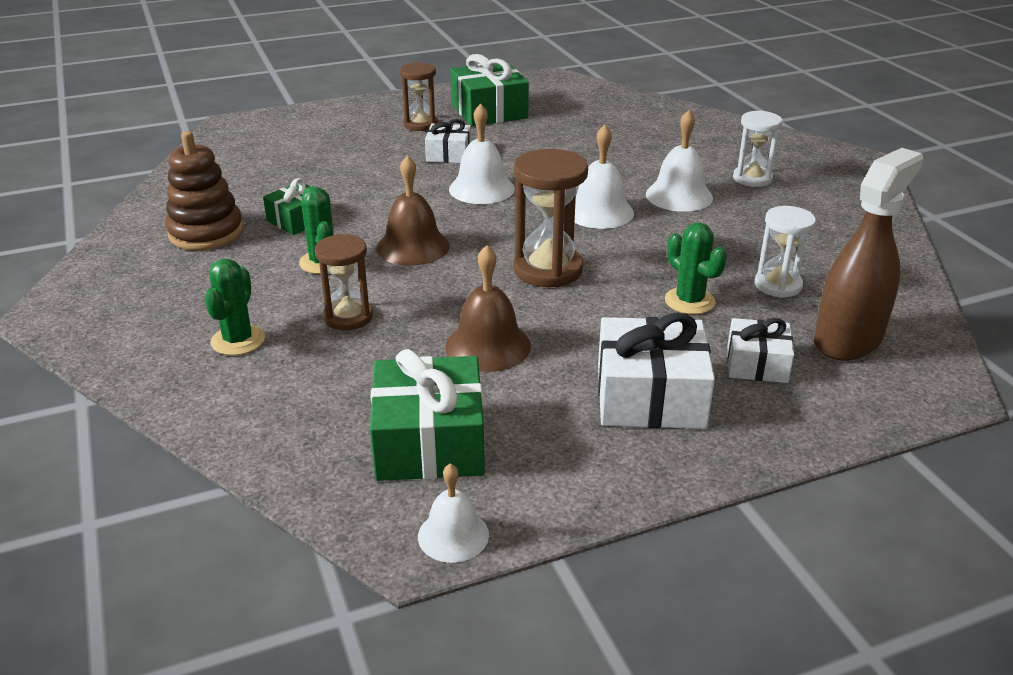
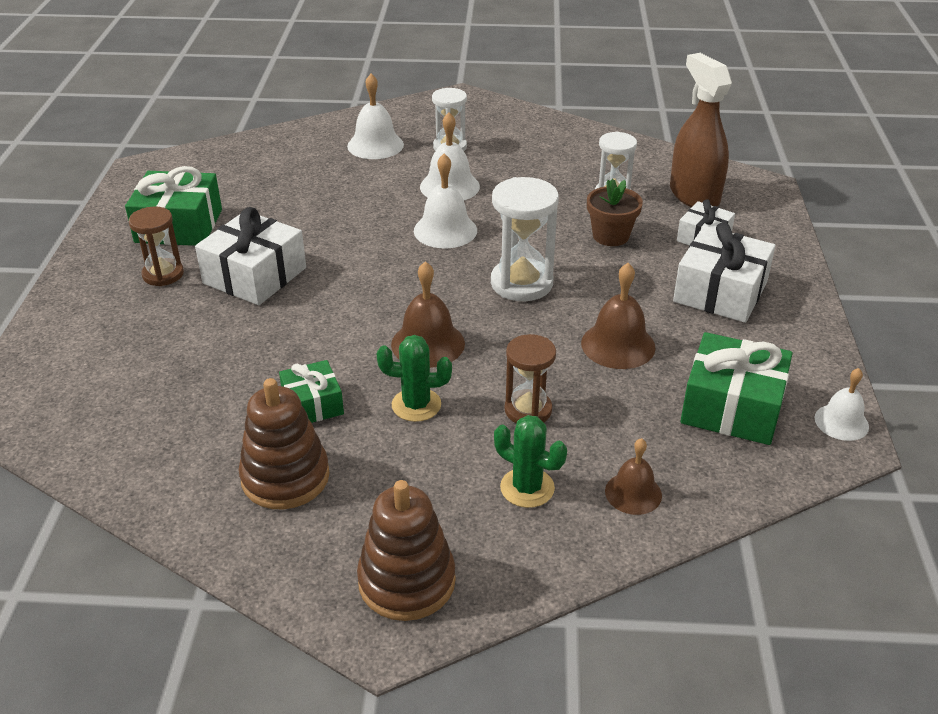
camera: 65 degrees left, 5 degrees up
(105, 310) = (407, 581): none -> brown stacking toy
(255, 401) = (633, 493): none -> brown bell
(449, 154) = (255, 275): white gift -> white gift, size x1.70
(481, 189) = (347, 276): white bell -> white bell (375, 145)
(548, 269) = (521, 283): brown hourglass -> white hourglass
(689, 301) = (610, 236): green cactus -> brown flower pot

